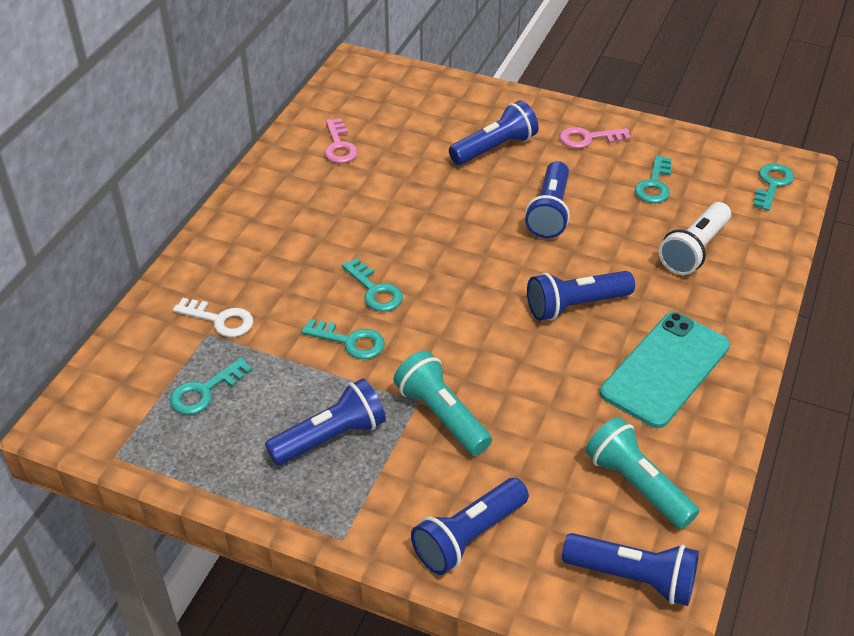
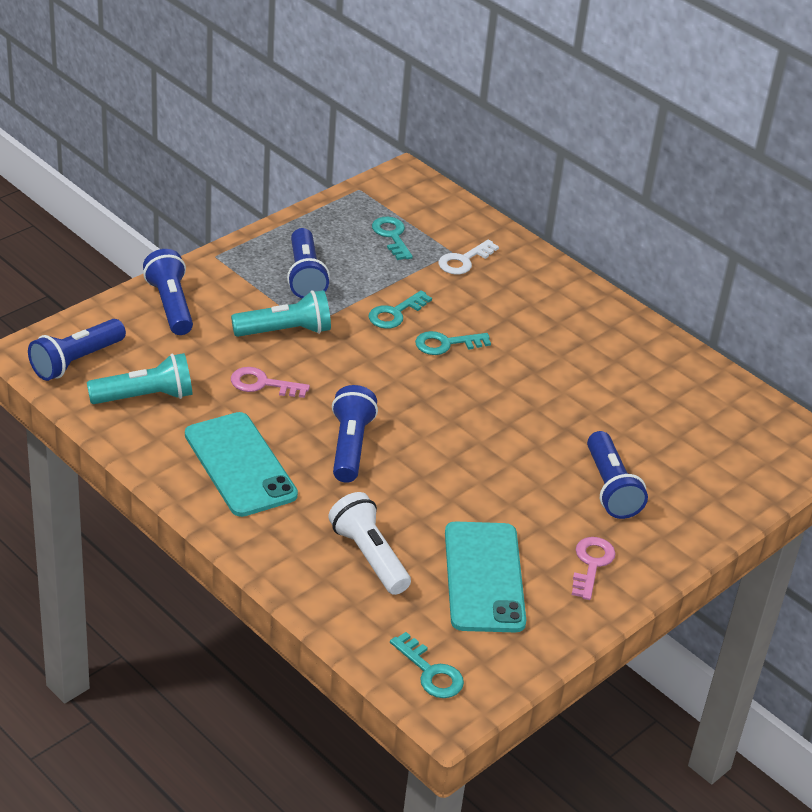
camera: 110 degrees right, 5 degrees down
(339, 146) = (668, 387): pink key -> pink key (262, 384)
(549, 212) = (486, 484): blue flashlight -> none
(654, 185) = (484, 577): turquoise key -> turquoise phone

